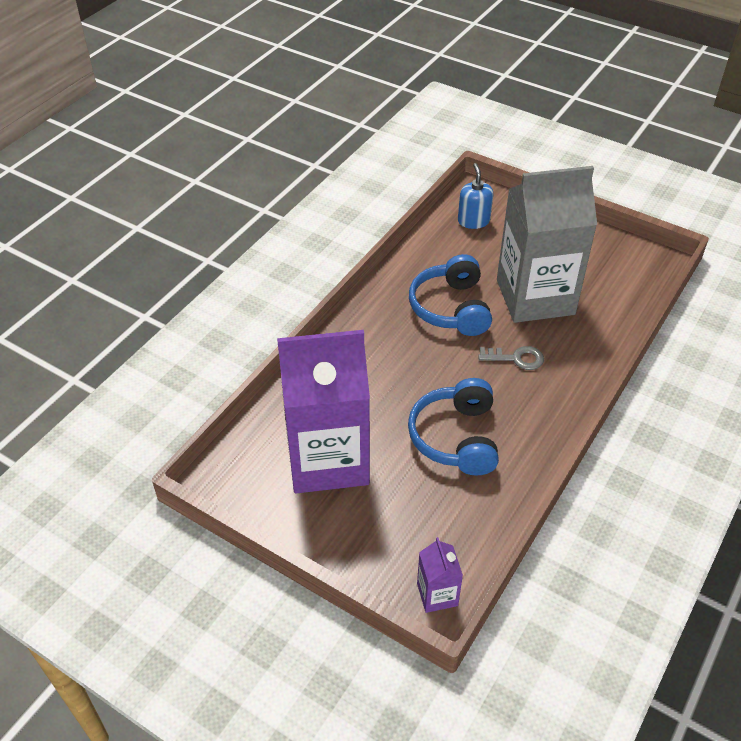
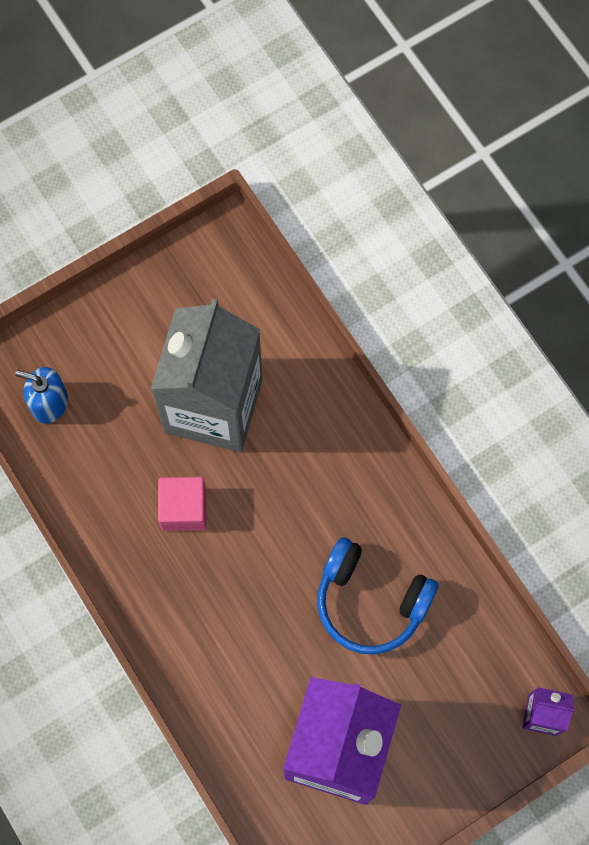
camera: 65 degrees left, 25 degrees up
(451, 308) = (183, 509): blue headphones -> pink cube
(516, 358) = (294, 479): grey key -> none

